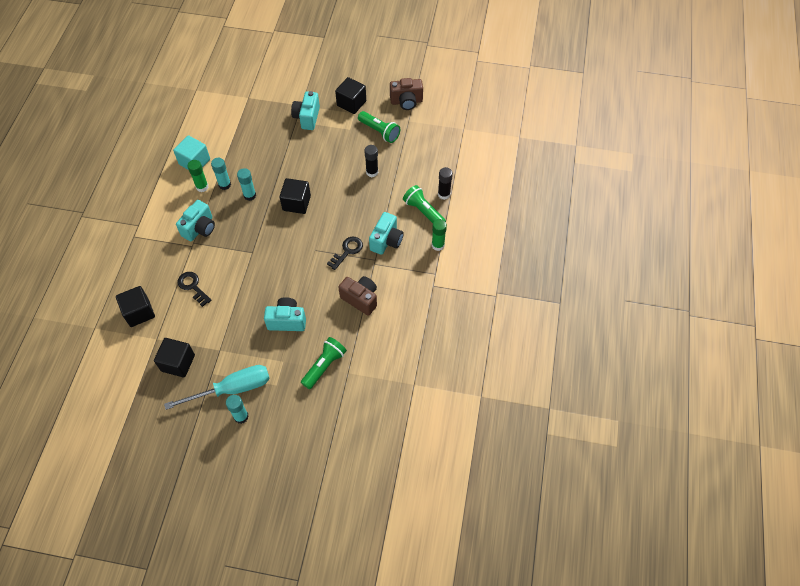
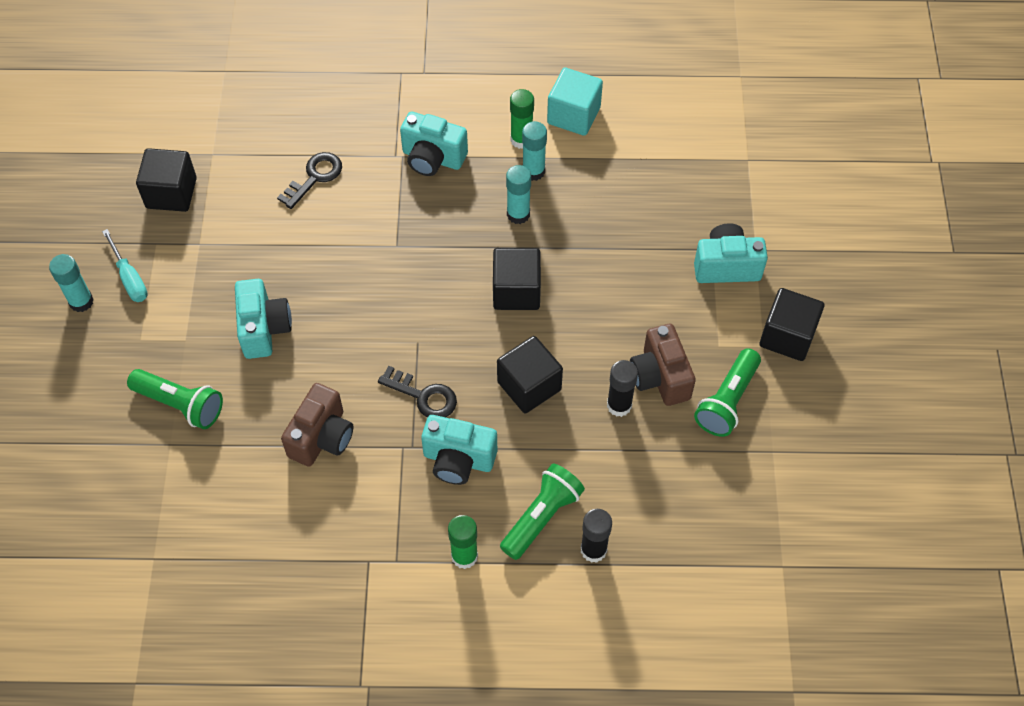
camera: 80 degrees right, 0 degrees up
(139, 312) = (257, 119): black cube -> black cube (529, 386)
(232, 389) = (129, 278): turquoise screwdriver -> turquoise screwdriver, size x0.54
(406, 102) = (824, 439): brown camera -> brown camera (660, 377)

